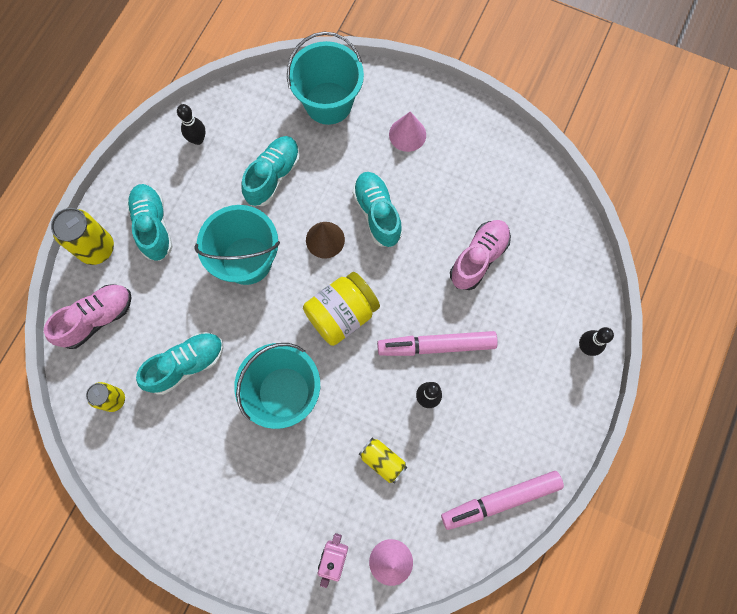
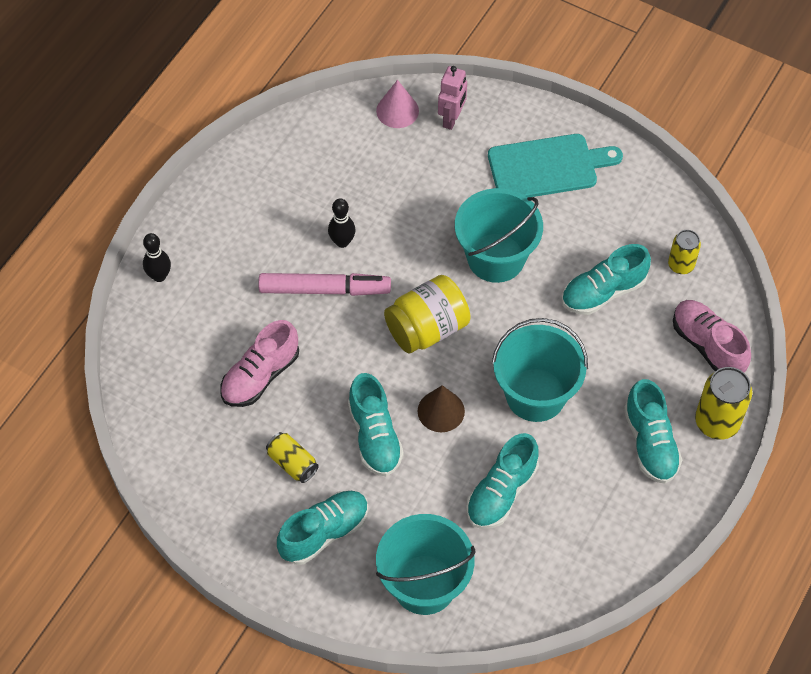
camera: 175 degrees left, 15 degrees down
(97, 319) = (708, 345): pink shoe -> pink shoe turned 90 degrees clockwise
(198, 139) = (599, 548): black bowling pin -> none
(237, 502) = (547, 167): none -> turquoise cutting board
(382, 461) = (396, 190): yellow can -> yellow can (292, 463)
(407, 134) = (324, 533): pink cone -> turquoise shoe
(501, 500) = (281, 150): pink marker -> none

